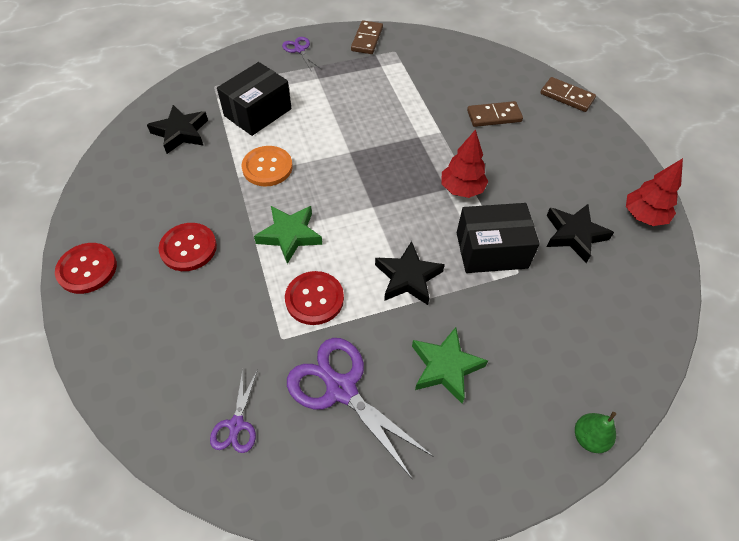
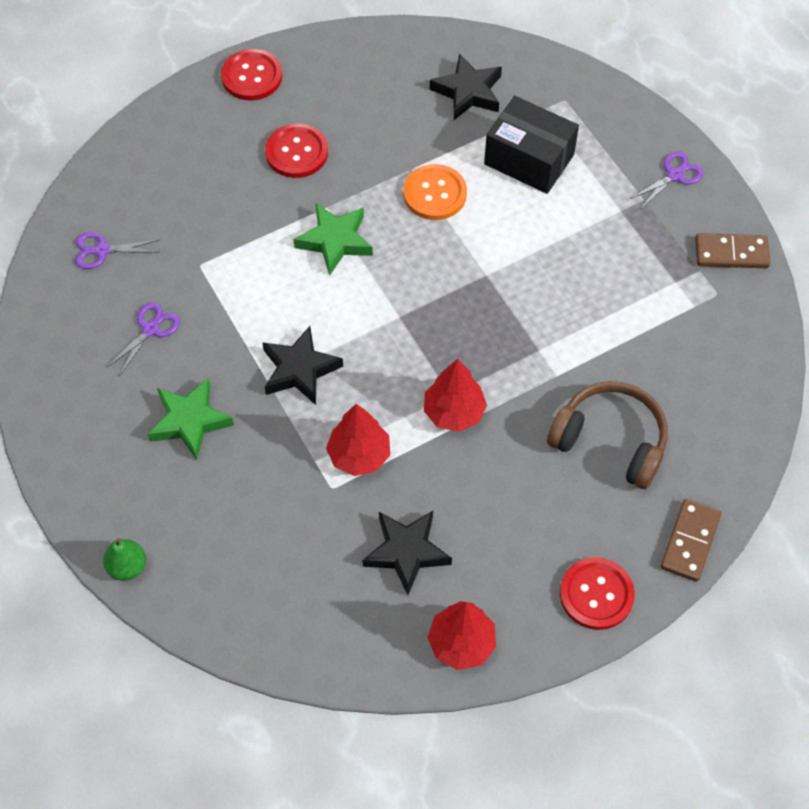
camera: 80 degrees right, 5 degrees up
(314, 299) = (253, 283): red button -> red button (596, 594)
(341, 389) = (150, 329): purple scissors -> purple scissors, size x0.52
(491, 250) = (359, 455): black box -> red tree
(494, 116) = (610, 441): brown domino -> brown headphones

